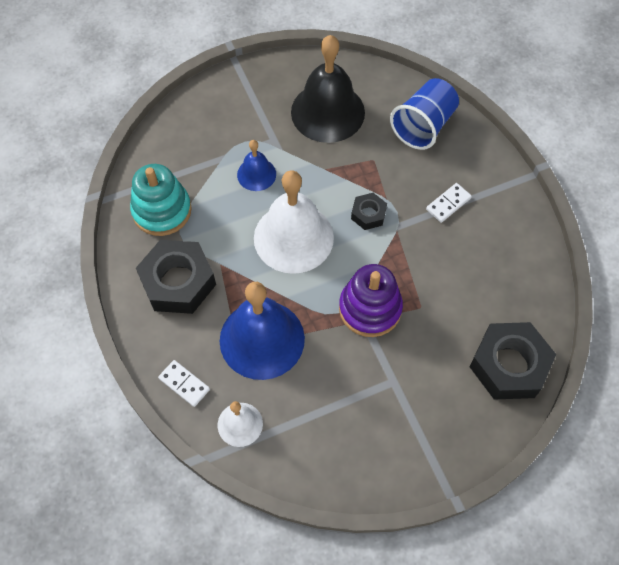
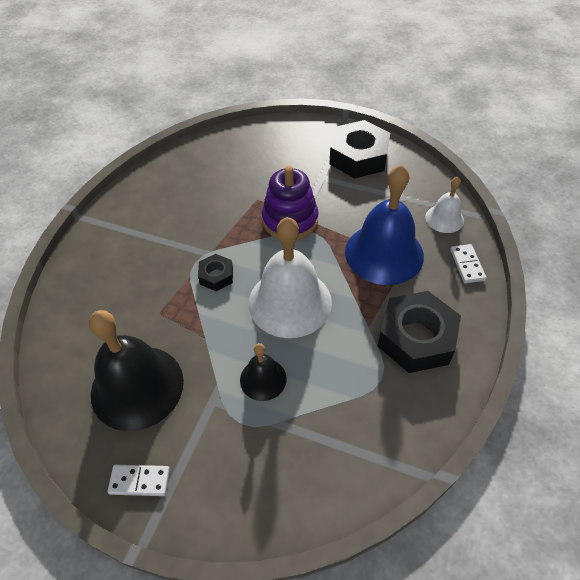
camera: 135 degrees left, 10 degrees down
(162, 210) = (380, 414): turquoise stacking toy -> none
(256, 174) = (263, 379): blue bell -> black bell
(423, 126) = (88, 307): blue cup -> none
(448, 204) = (155, 241): white domino -> white domino (140, 481)
(509, 365) = (247, 142): black nut -> black nut (358, 157)

